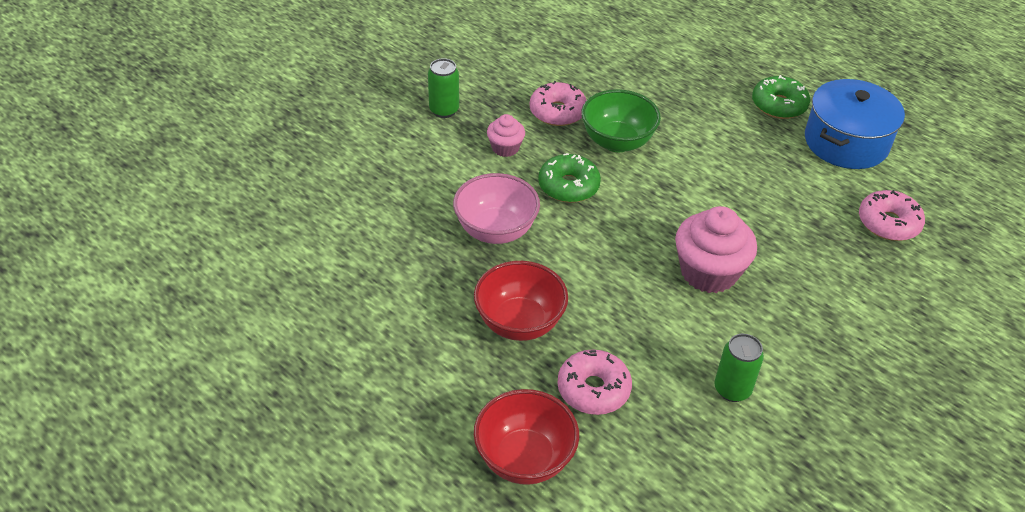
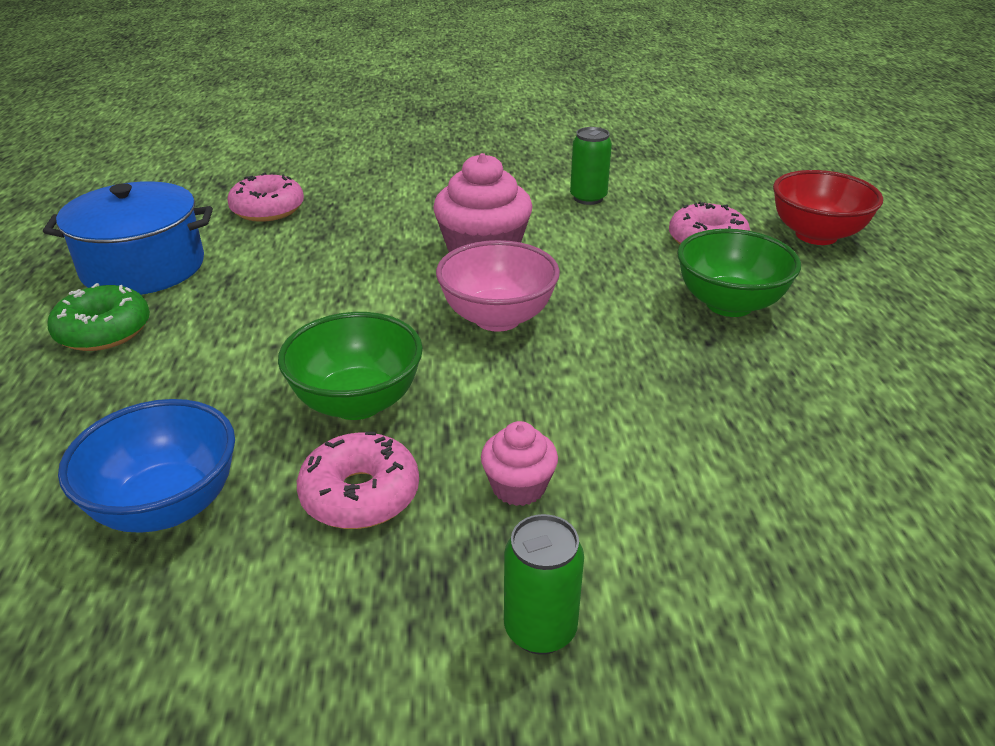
camera: 135 degrees left, 10 degrees down
(496, 231) = (663, 390): pink bowl -> pink bowl (497, 318)
(519, 323) = (729, 304): red bowl -> green bowl
(568, 186) = (503, 388): green donut -> none
(614, 72) = (167, 506): none -> blue bowl

